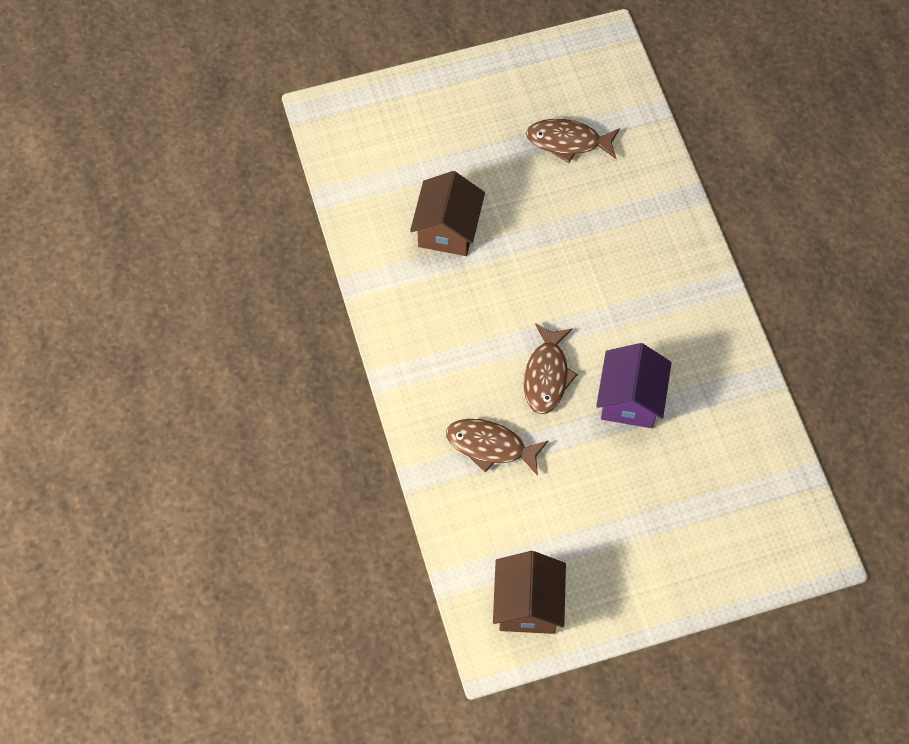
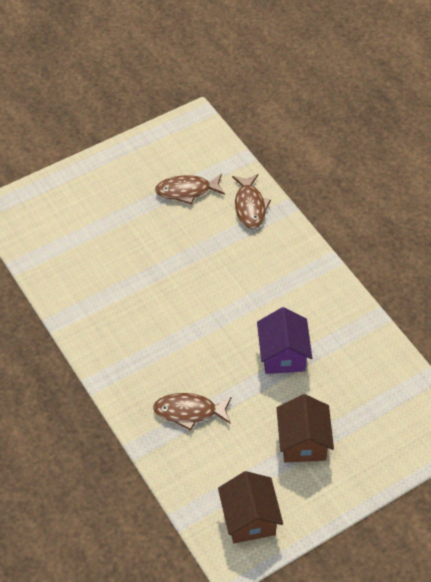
camera: 15 degrees left, 10 degrees down
(447, 229) = (115, 268): brown house -> brown house (303, 442)
(547, 376) = (217, 352): brown fish -> brown fish (250, 206)

